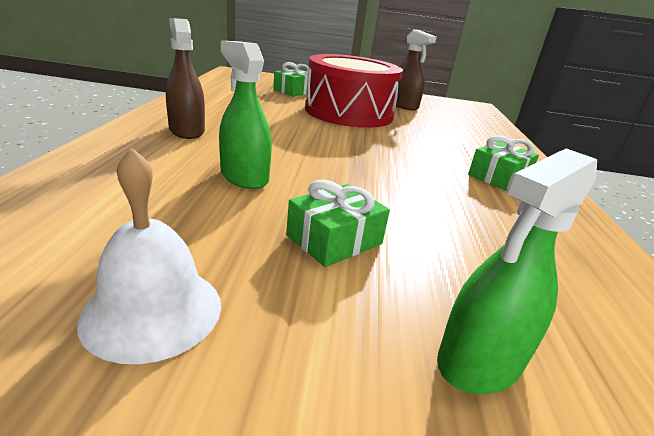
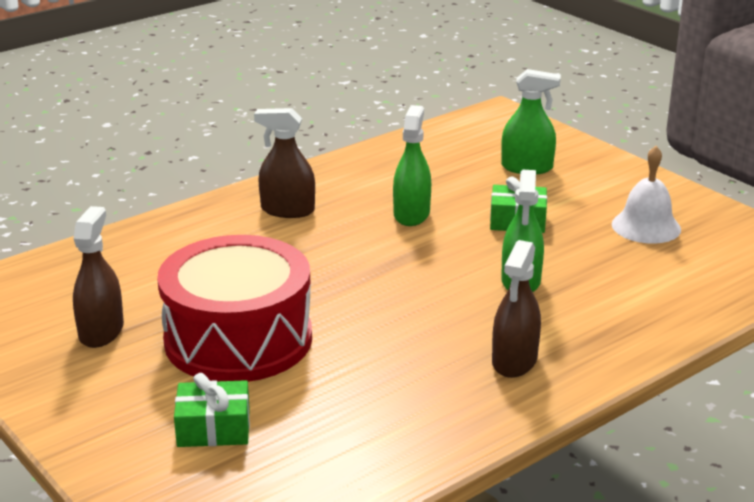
camera: 130 degrees left, 0 degrees up
(429, 206) = (411, 214): none -> green spray bottle
(498, 177) = (287, 210): green gift -> brown spray bottle

